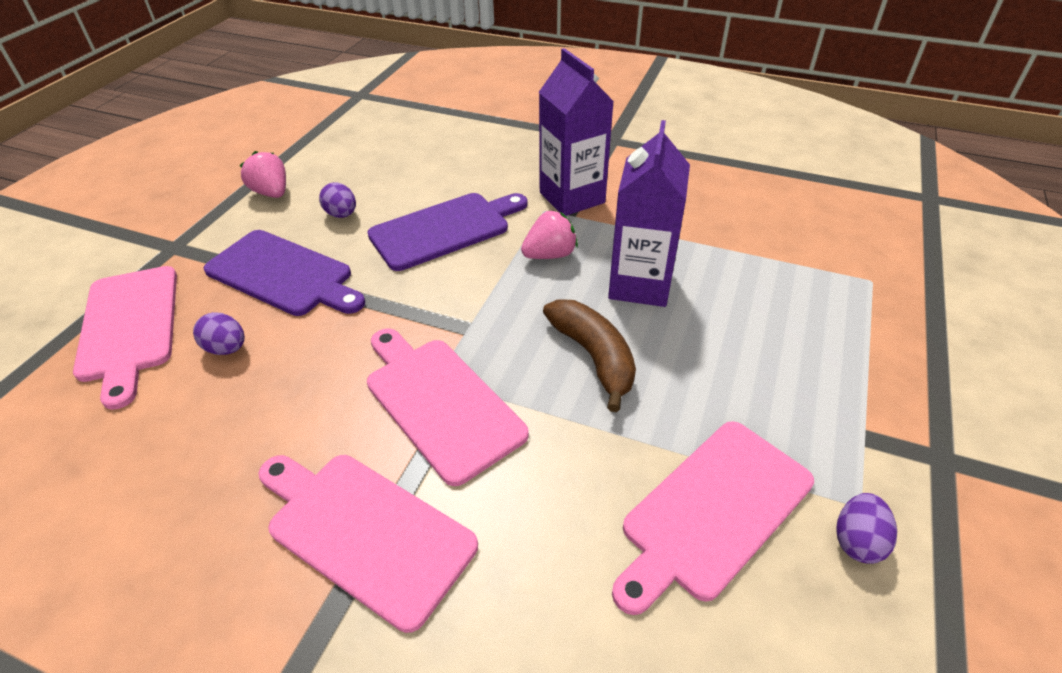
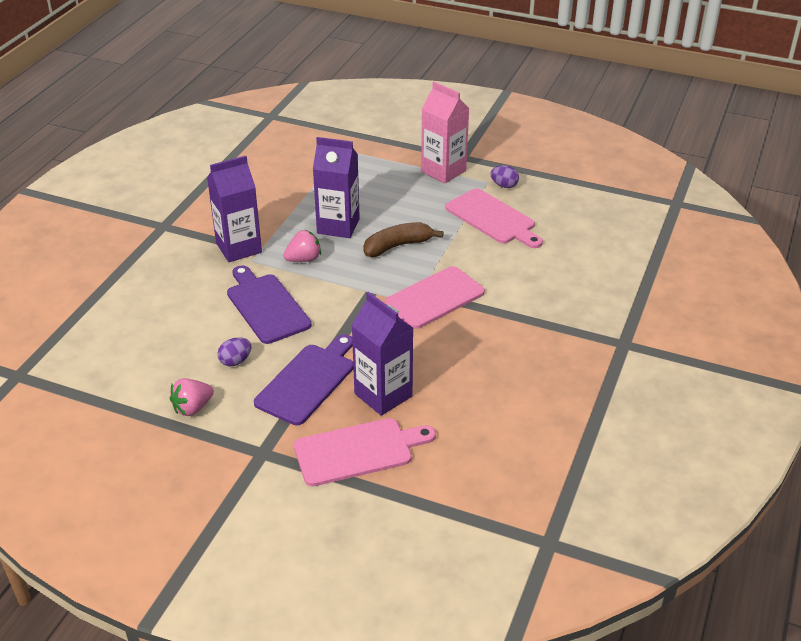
camera: 90 degrees left, 5 degrees down
(226, 348) = (383, 395): purple egg -> purple carton
(364, 531) = (512, 319): pink cutting board -> none
(550, 255) = (304, 259): pink strawberry -> pink strawberry turned 90 degrees clockwise
(867, 423) = (443, 171): none -> pink carton

